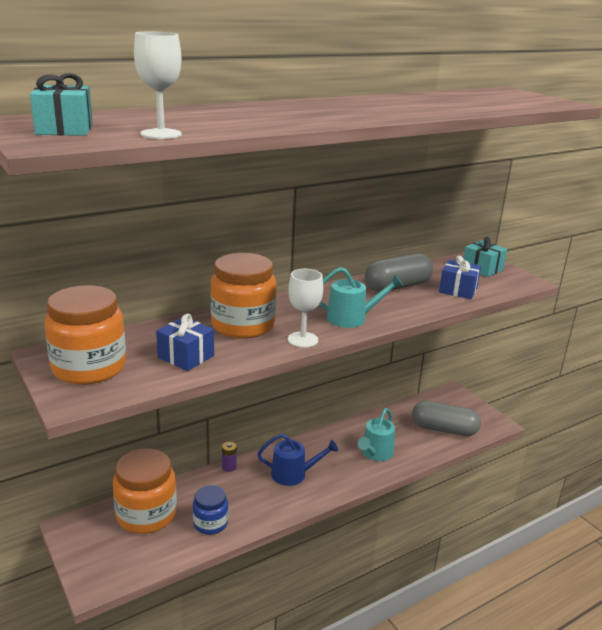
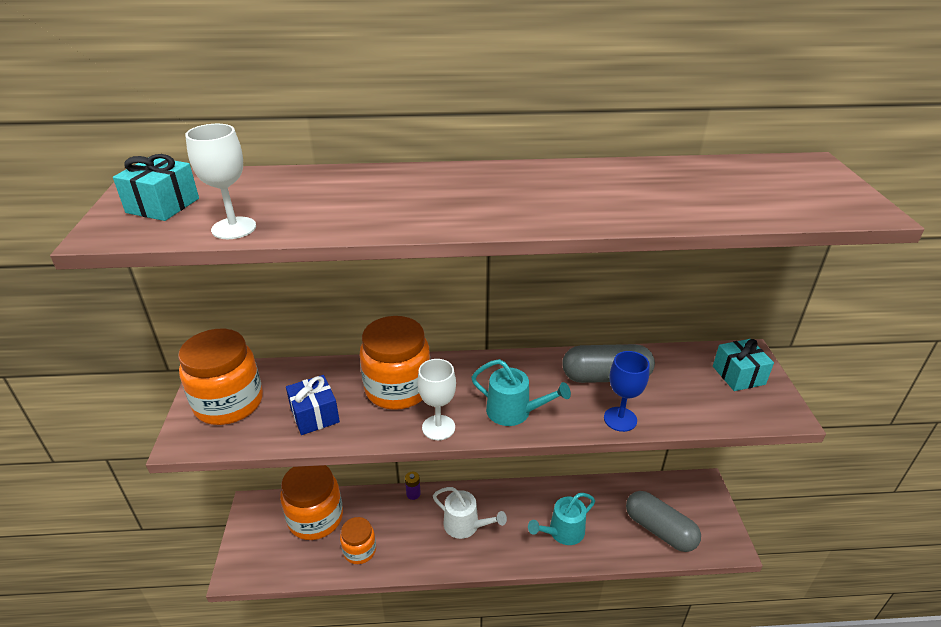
camera: 30 degrees right, 10 degrees up
(210, 523) = (359, 550): blue jar -> orange jar
(293, 474) = (465, 525): blue watering can -> white watering can
(430, 306) = (620, 419): none -> blue goblet
(458, 290) = (676, 403): blue gift -> none

